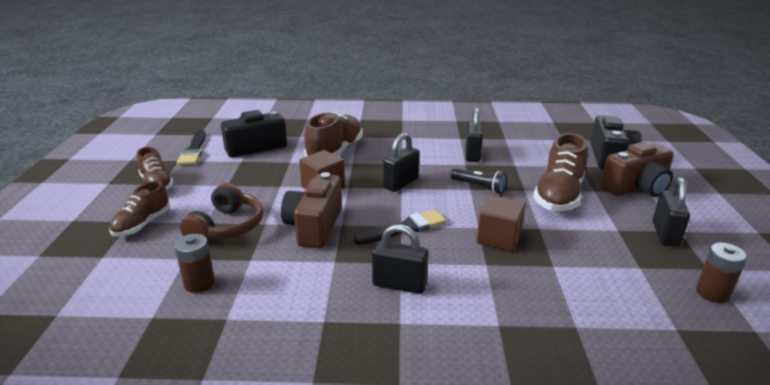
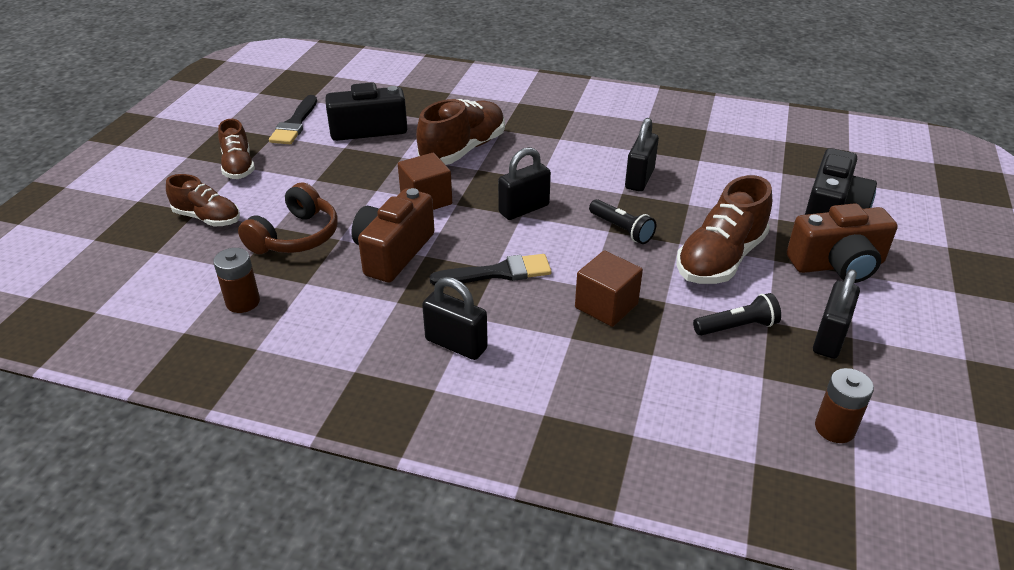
camera: 15 degrees right, 10 degrees up
(142, 224) = (207, 218): brown shoe -> brown shoe turned 105 degrees counterclockwise
(599, 237) = (737, 327): none -> black flashlight

